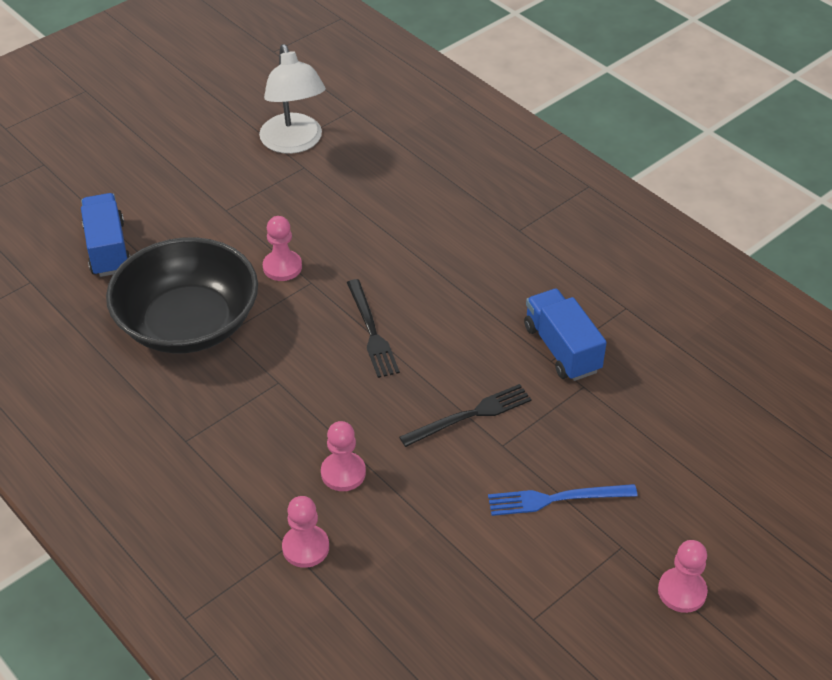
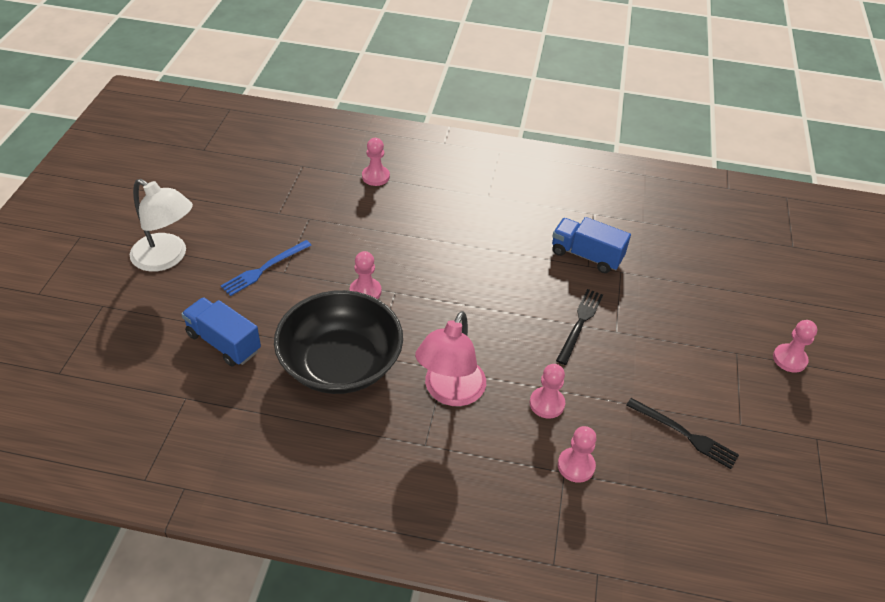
camera: 40 degrees left, 0 degrees up
(260, 407) = (450, 392): none -> pink lamp
(294, 143) = (285, 205): white lamp -> white lamp (167, 258)
(372, 331) = (467, 303): black fork -> black fork (684, 434)
(417, 153) = (375, 177): none -> pink pawn
(556, 499) = (677, 346): blue fork -> blue fork (264, 269)

